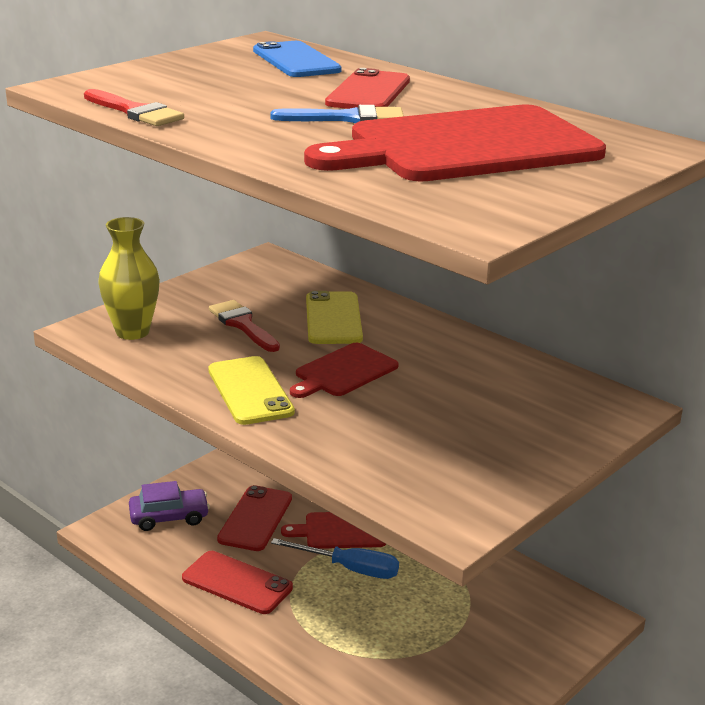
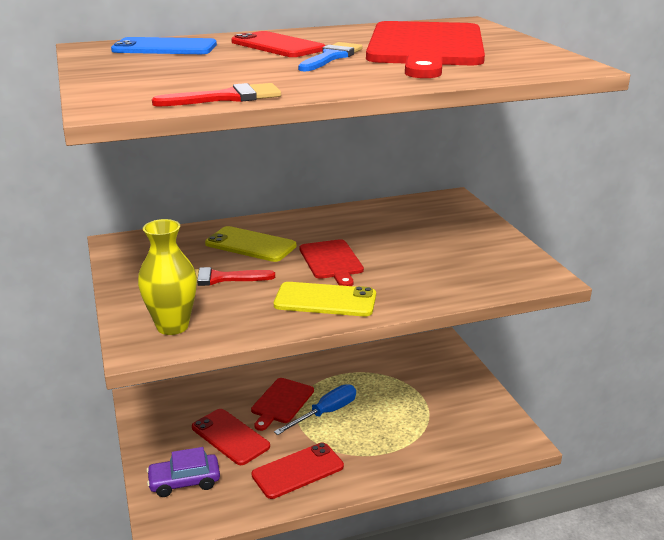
camera: 60 degrees left, 0 degrees up
(169, 517) = (184, 481): purple car -> purple car turned 120 degrees counterclockwise

